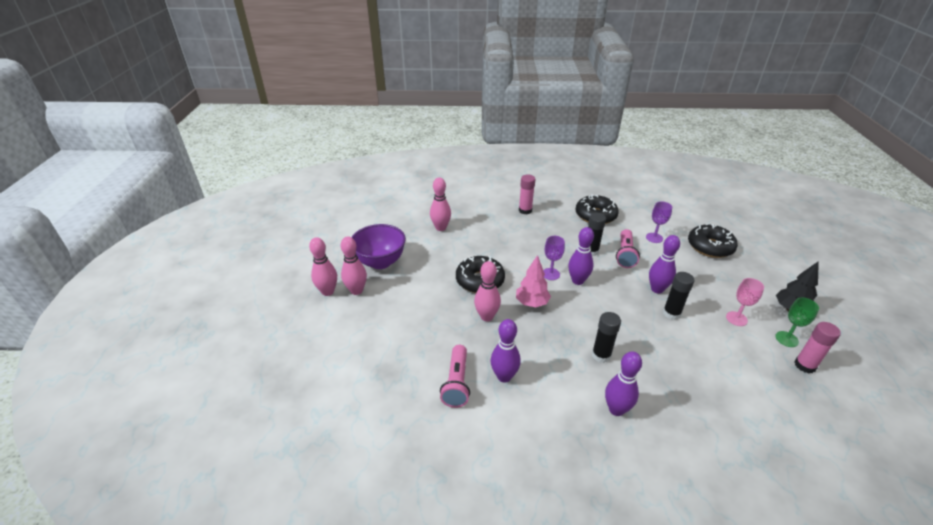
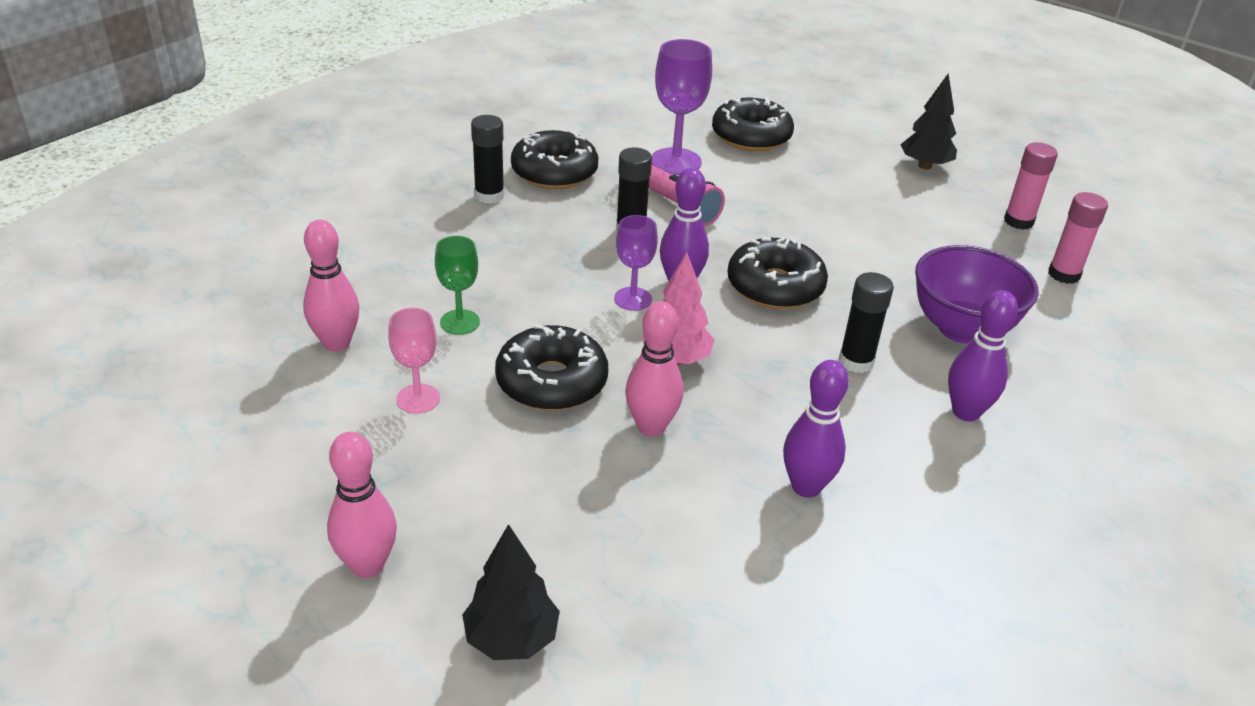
camera: 55 degrees left, 0 degrees up
(328, 291) = (310, 616): pink bowling pin -> none
(355, 338) = (511, 639): none -> black tree
(380, 262) = (324, 482): purple bowl -> purple bowl (961, 328)
(456, 383) = (769, 552): pink flashlight -> none
(525, 210) = (437, 224): pink glue stick -> pink glue stick (1064, 274)
(615, 306) = (775, 286): none -> black donut
(654, 238) = (676, 161): purple goblet -> purple goblet, size x1.62
(657, 289) = (781, 230): purple bowling pin -> none
(671, 313) = (839, 250): black glue stick -> black glue stick (489, 195)
(736, 318) = (901, 211): pink goblet -> pink goblet (418, 399)
(786, 339) = (968, 203): green goblet -> green goblet (460, 322)

